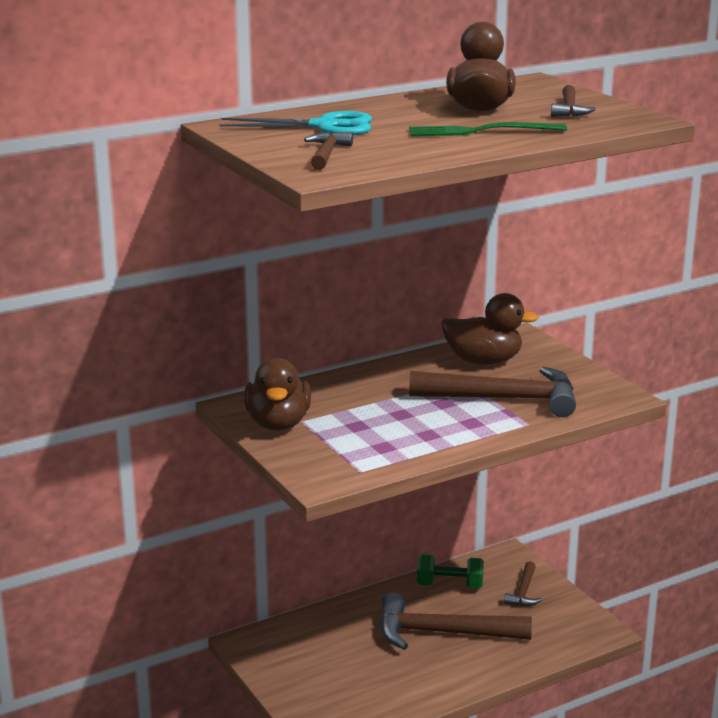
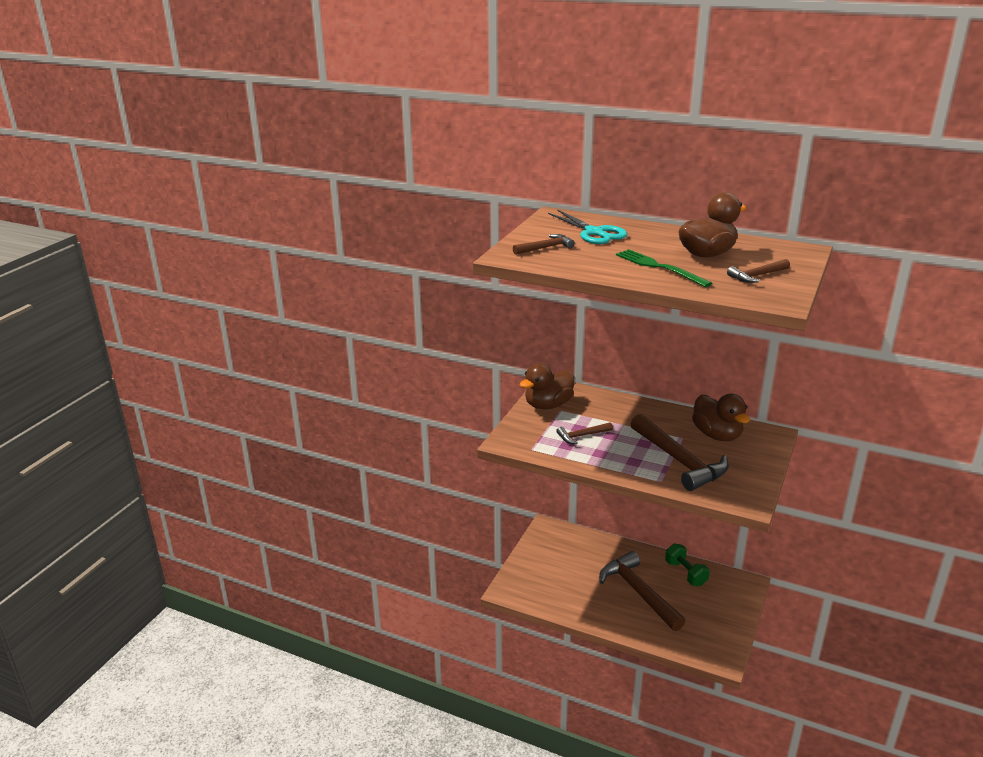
camera: 55 degrees right, 5 degrees up
(523, 592) = (719, 606): brown hammer -> brown hammer (582, 436)

